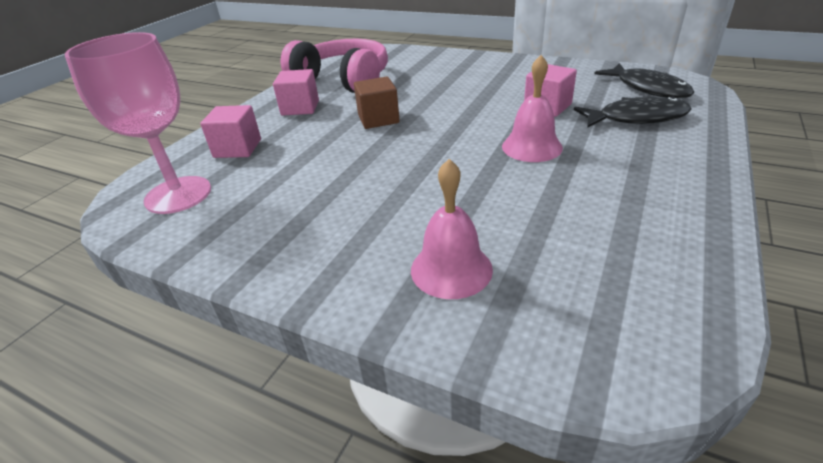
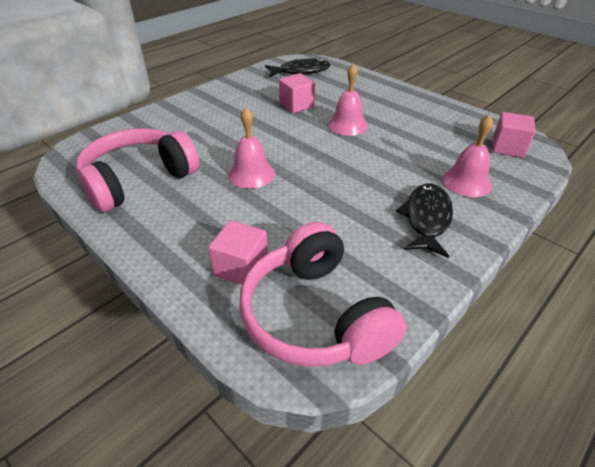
camera: 75 degrees left, 5 degrees up
(178, 195) = (315, 315): pink goblet -> pink headphones
(300, 108) = (179, 216): pink cube -> pink cube (507, 148)
(378, 119) = (251, 174): brown cube -> pink bell
(636, 118) = (336, 86): black fish -> black fish (426, 219)

